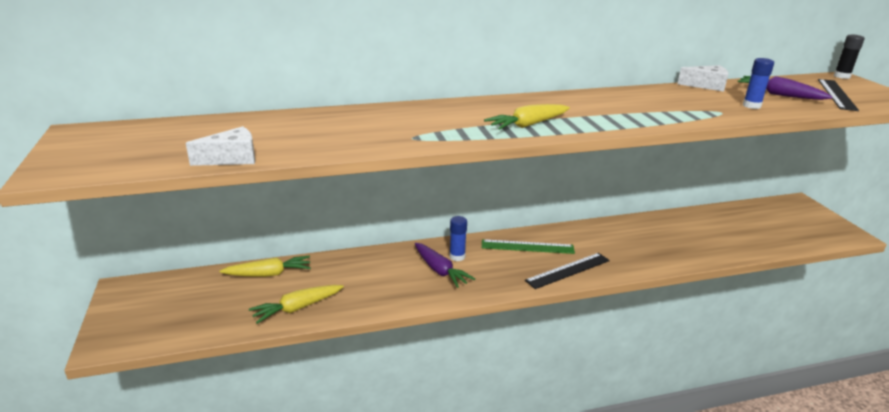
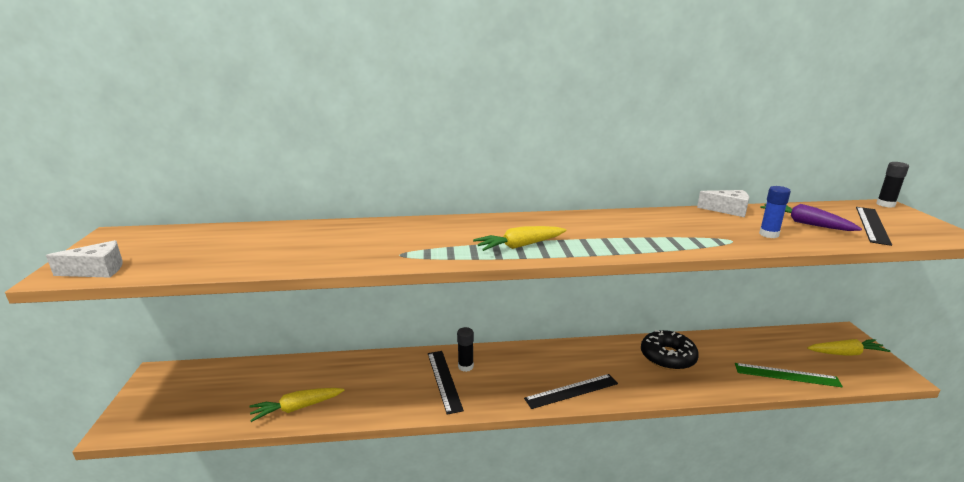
camera: 10 degrees right, 5 degrees down
(232, 158) = (222, 268): white cheese -> white cheese (97, 270)
(269, 274) = (286, 370): yellow carrot -> yellow carrot (845, 353)
(440, 271) = (444, 380): purple carrot -> black ruler
(457, 256) = (465, 366): blue glue stick -> black glue stick
(527, 247) = (538, 361): green ruler -> green ruler (786, 375)
(648, 234) = (667, 357): none -> black donut

